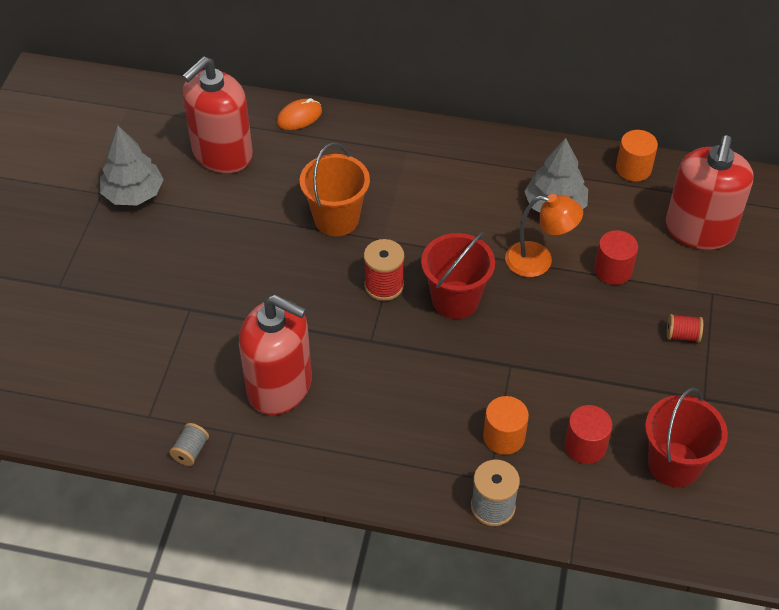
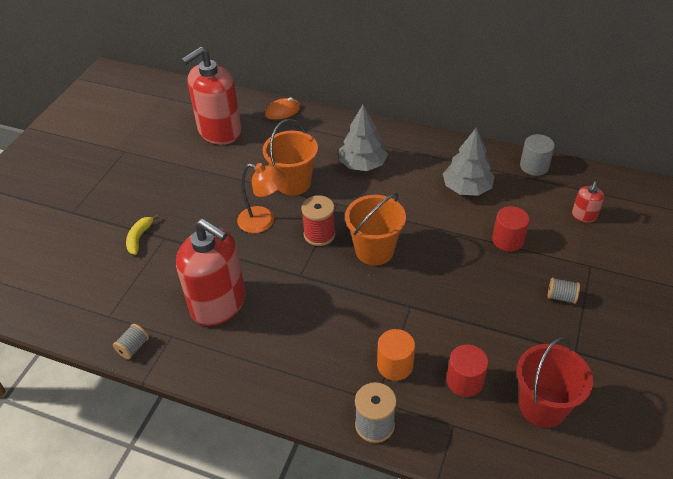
camera: 10 degrees right, 5 degrees down
(133, 194) = (147, 153): grey tree -> grey tree (362, 164)
(157, 312) = (139, 238): none -> yellow banana
(455, 300) = (374, 250): red bucket -> orange bucket
(539, 261) = (447, 227): orange lamp -> orange lamp (263, 222)
(633, 168) = (534, 166): orange cylinder -> grey cylinder
(682, 335) = (561, 297): red spool -> grey spool
(699, 230) = (584, 216): red soap dispenser -> red soap dispenser, size x0.43

